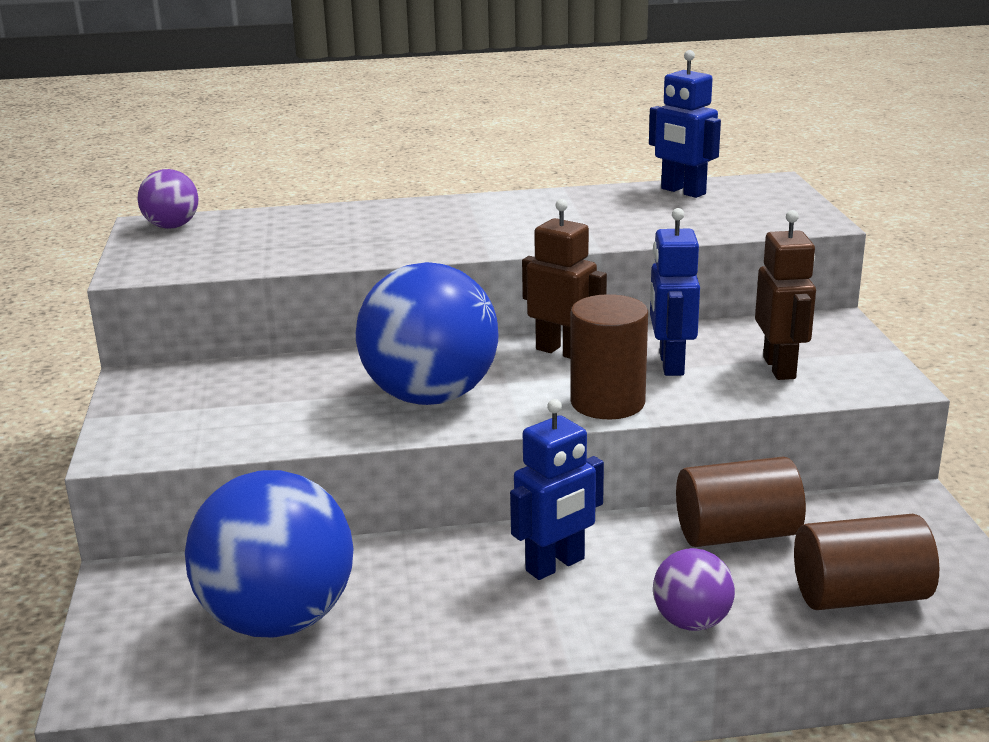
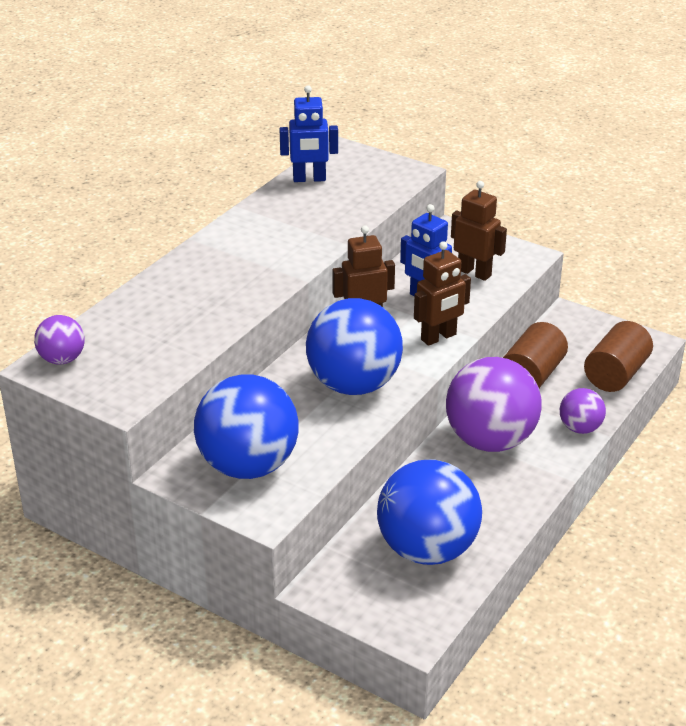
camera: 50 degrees left, 10 degrees up
(198, 405) = (248, 466): none -> blue ball
(555, 565) = (490, 440): blue robot -> purple ball
(607, 402) = (439, 337): brown cylinder -> brown robot

